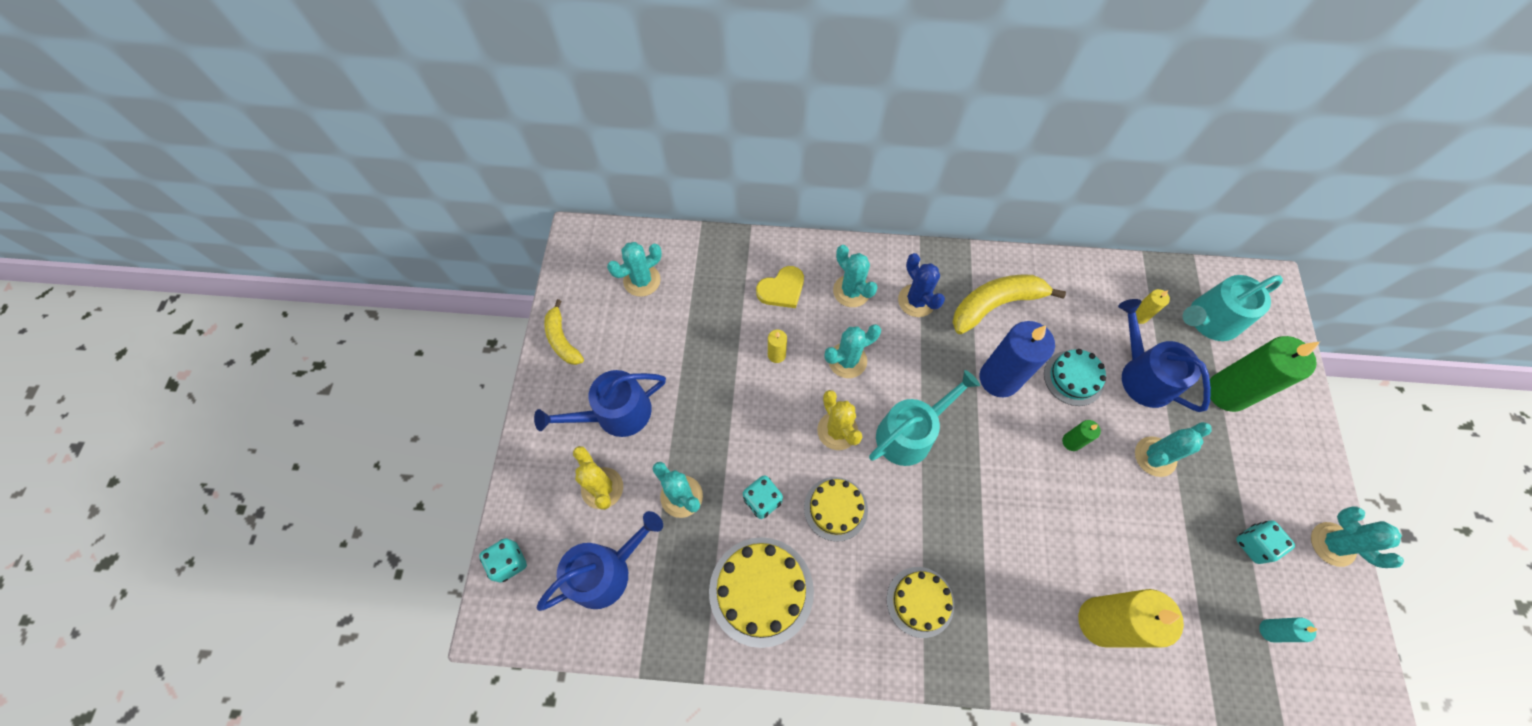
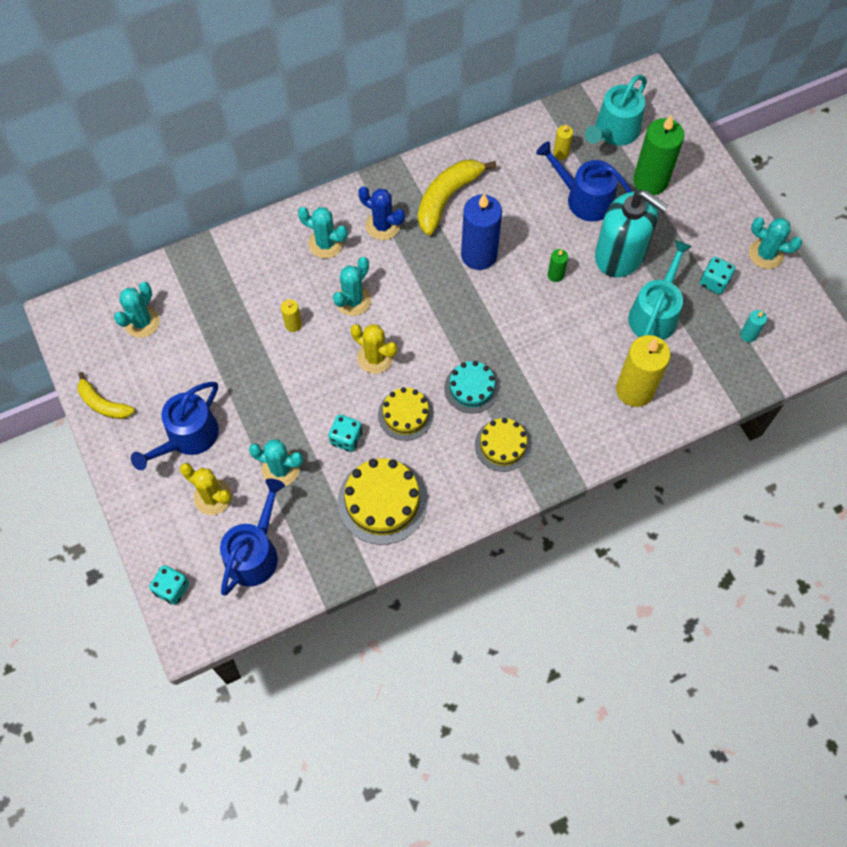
camera: 30 degrees left, 0 degrees up
(782, 289) = (267, 270): yellow heart -> none
(910, 433) = (432, 331): turquoise watering can -> turquoise watering can (655, 313)
(1073, 378) = (534, 226): turquoise cake -> turquoise cake (471, 388)
(1155, 456) = (620, 255): turquoise cactus -> turquoise soap dispenser

